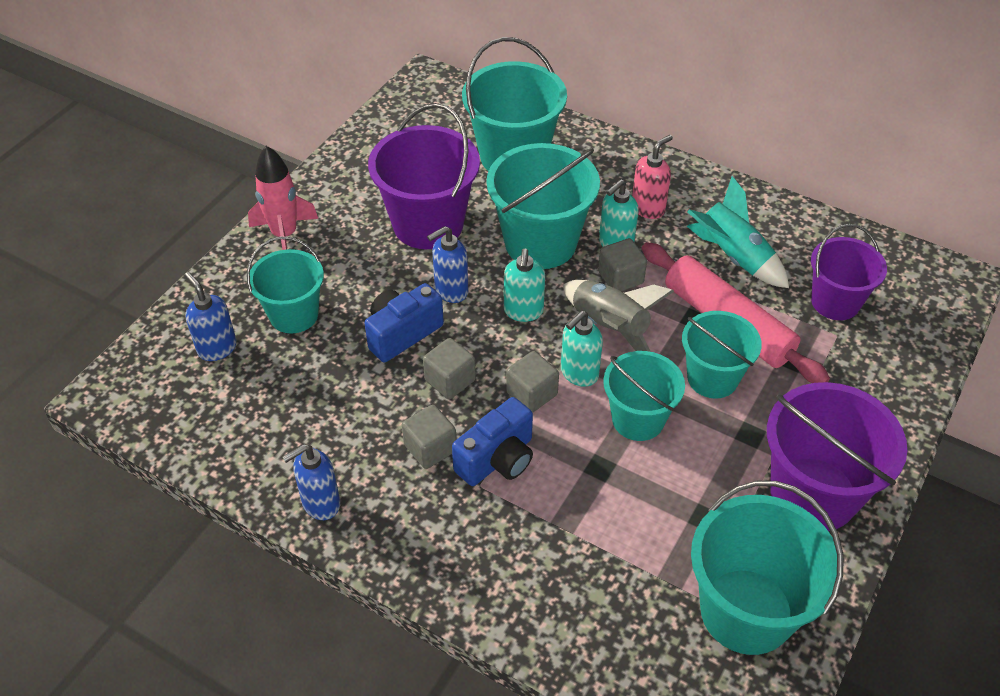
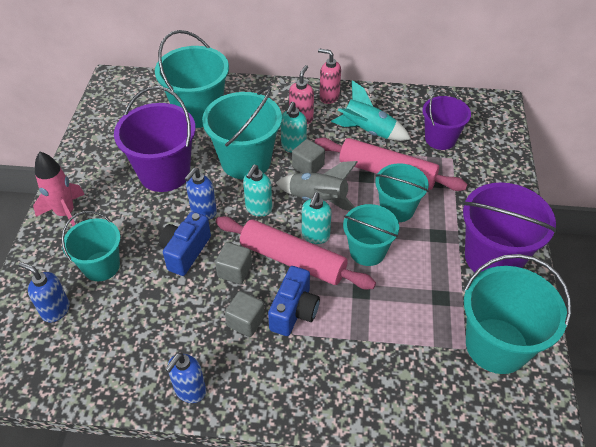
camera: 25 degrees left, 0 degrees up
(523, 311) = (258, 208): turquoise soap dispenser -> turquoise soap dispenser turned 45 degrees clockwise
(531, 393) = (292, 260): grey cube -> pink rolling pin
(704, 190) = (329, 97): none -> pink soap dispenser

